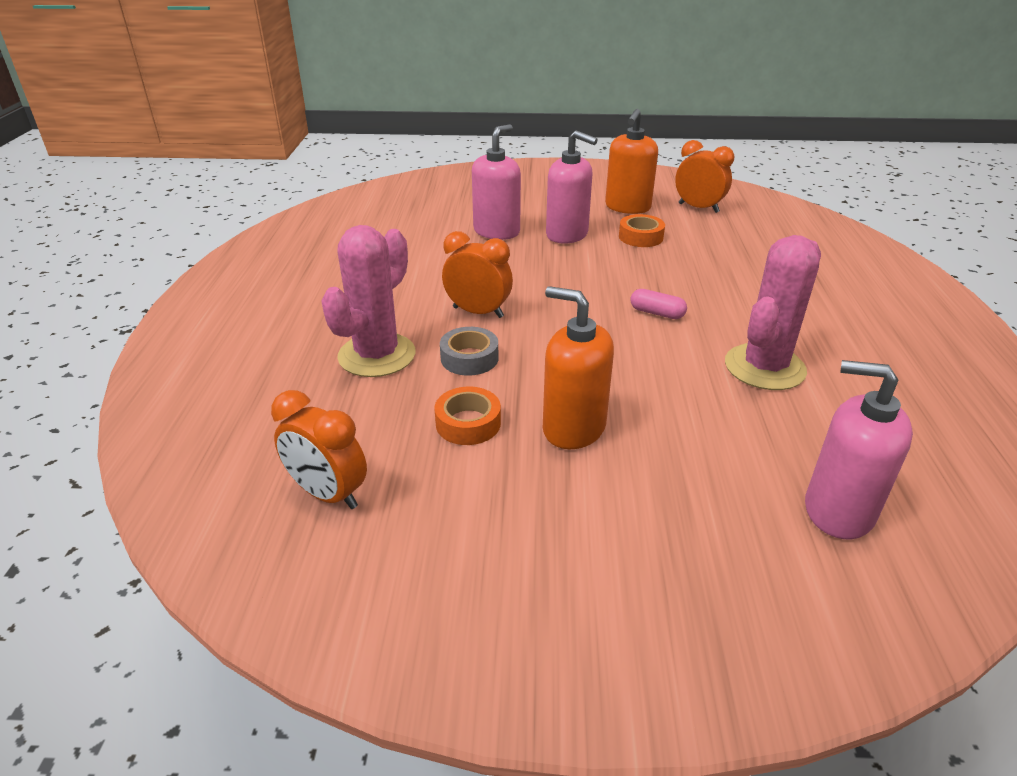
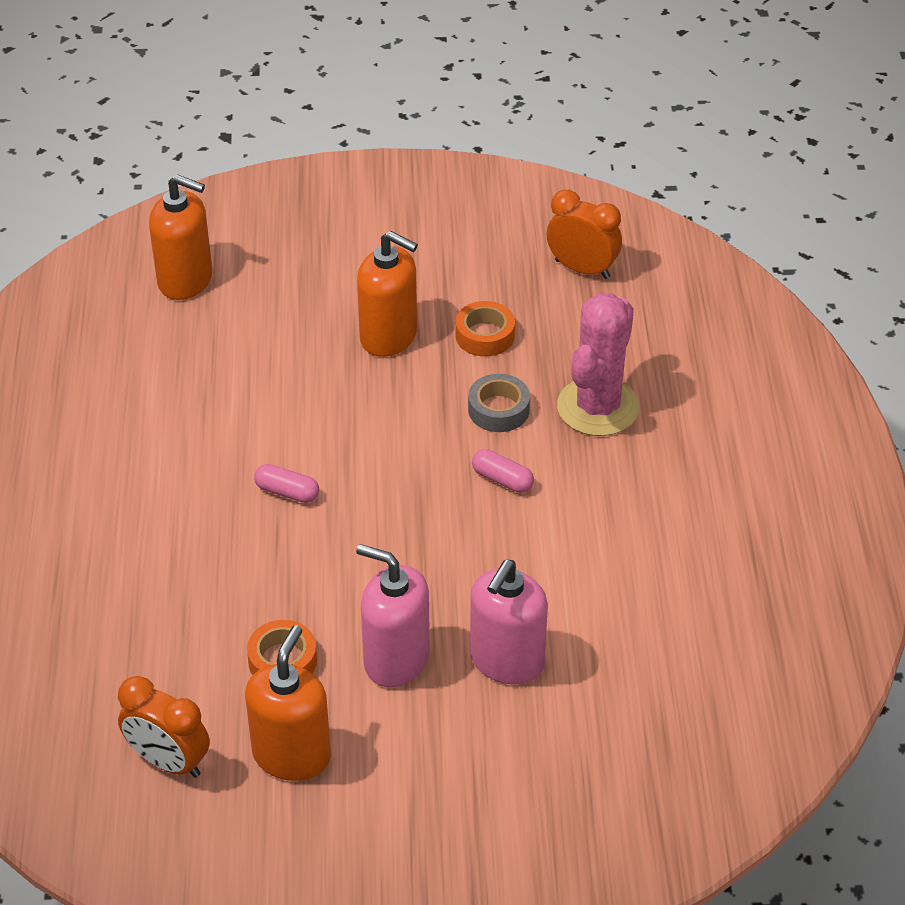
camera: 175 degrees right, 10 degrees up
(478, 312) = (502, 479): orange clock -> pink capsule
(764, 367) = (188, 417): pink cactus -> none
(838, 510) = (186, 280): pink soap dispenser -> orange soap dispenser

